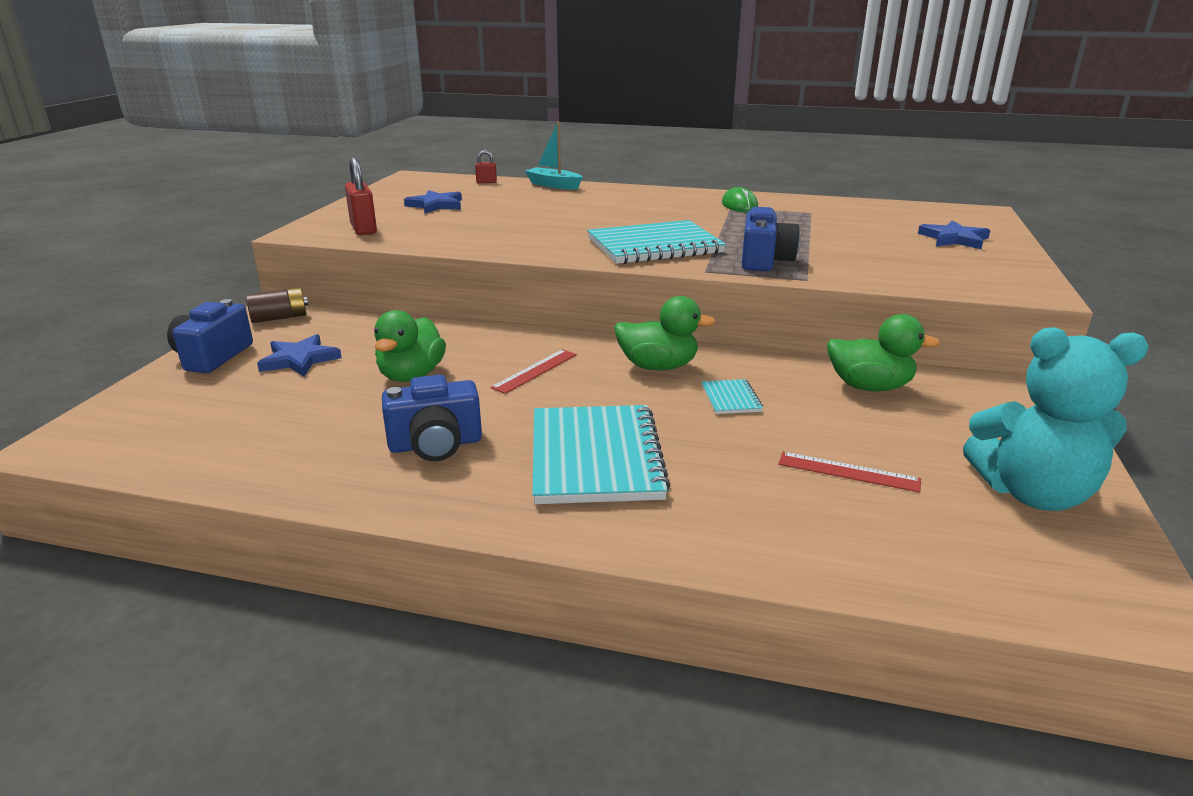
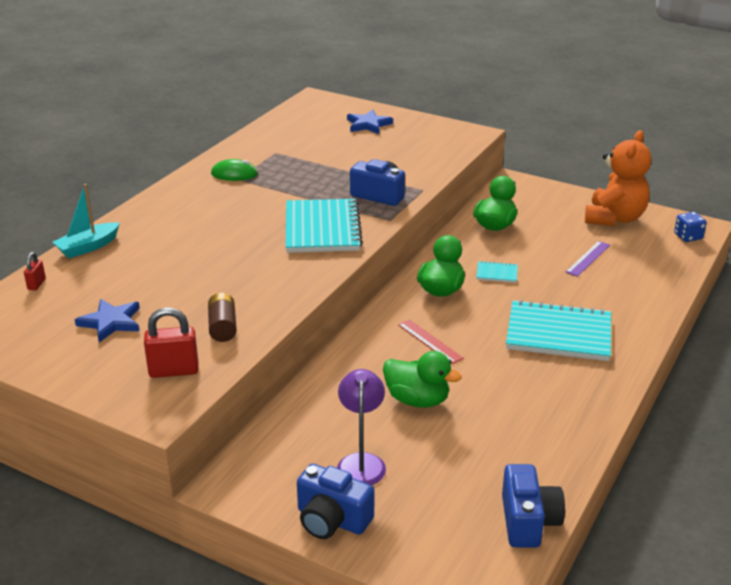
camera: 75 degrees left, 5 degrees up
(279, 318) = (249, 480): brown battery -> brown battery (223, 327)
(299, 359) = (361, 462): blue star -> purple lamp
(435, 445) = (530, 394): blue camera -> blue camera (528, 521)
(848, 472) = (588, 258): red ruler -> purple ruler
(1032, 493) = (614, 218): turquoise teddy bear -> orange teddy bear
(1070, 594) = (688, 236): none -> blue dice

